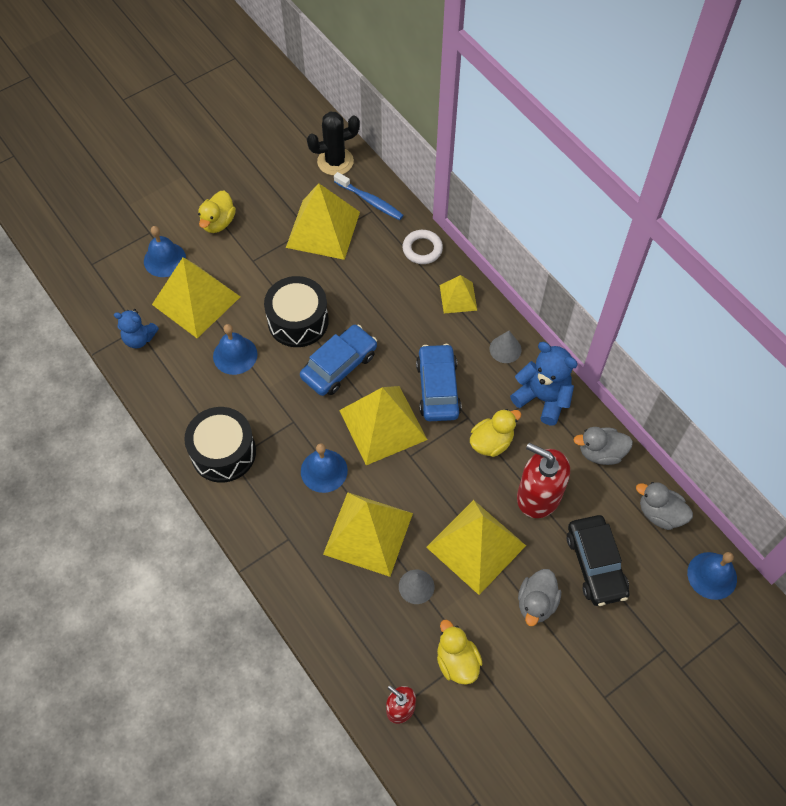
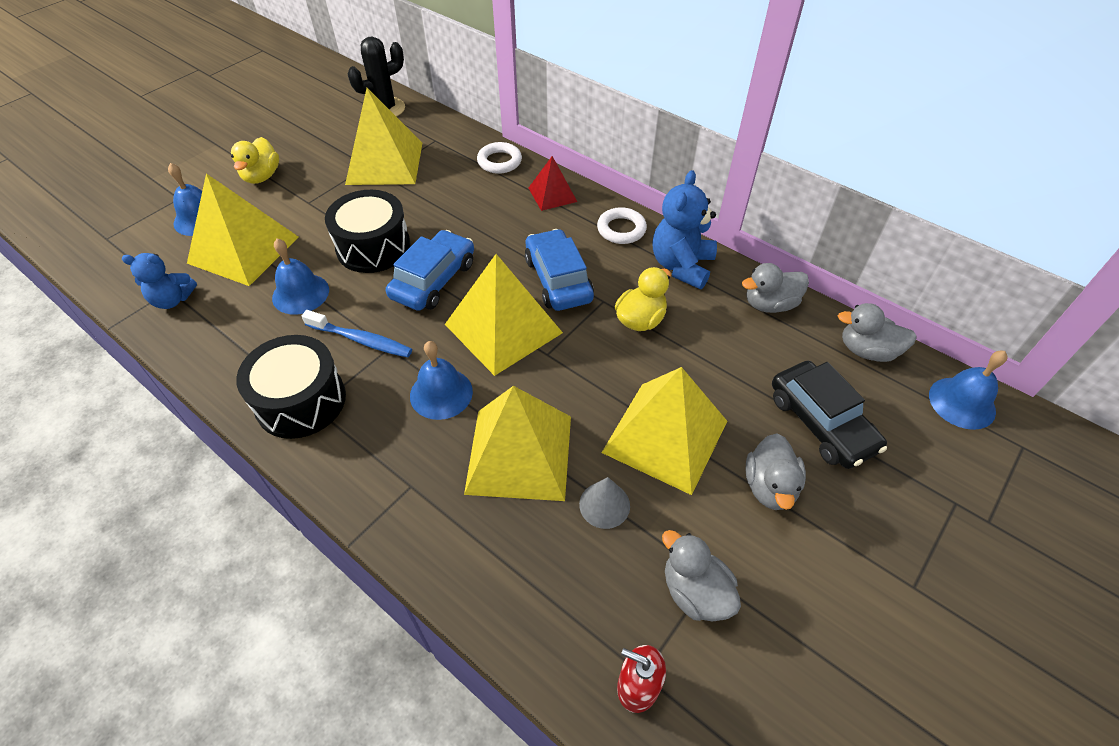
camera: 15 degrees left, 10 degrees down
(370, 201) = (431, 133): blue toothbrush -> blue toothbrush (361, 340)
(457, 661) = (695, 592): yellow duck -> grey duck
(458, 297) = (552, 194): yellow pyramid -> red pyramid
(505, 349) = (621, 229): grey cone -> white ring
(538, 495) = (719, 363): red soap dispenser -> none
(542, 398) = (681, 266): blue teddy bear -> blue teddy bear turned 90 degrees counterclockwise

